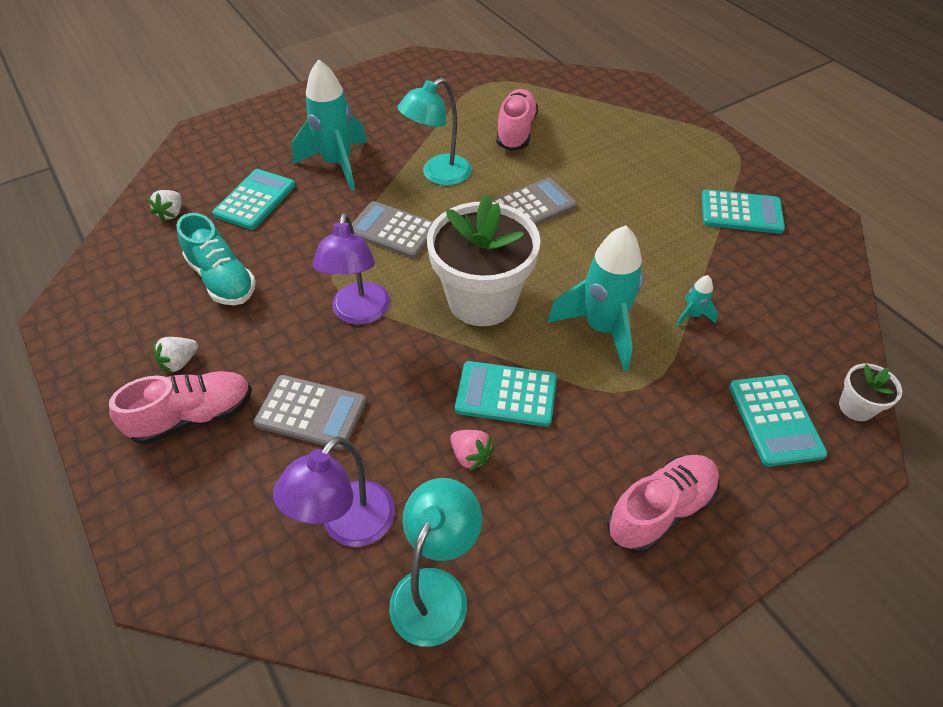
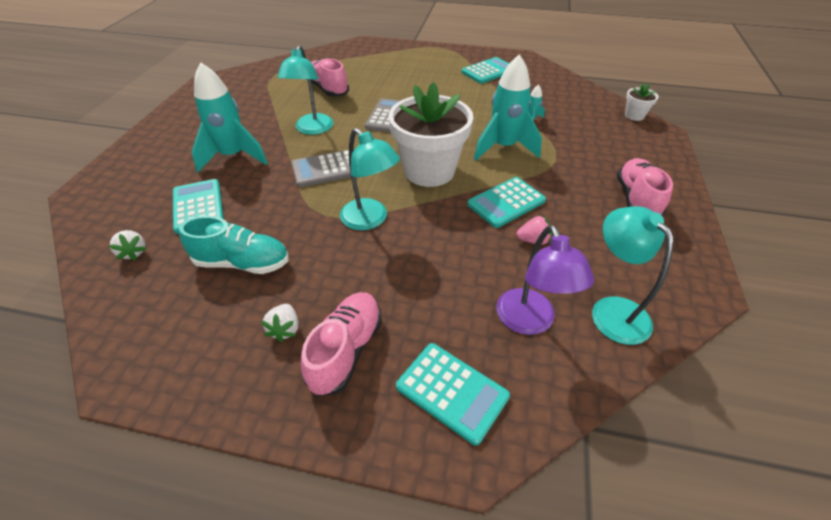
camera: 45 degrees left, 5 degrees down
(311, 412) = (420, 287): grey calculator -> none
(359, 313) = (370, 220): purple lamp -> turquoise lamp
(775, 420) = (618, 138): turquoise calculator -> turquoise calculator (452, 392)

